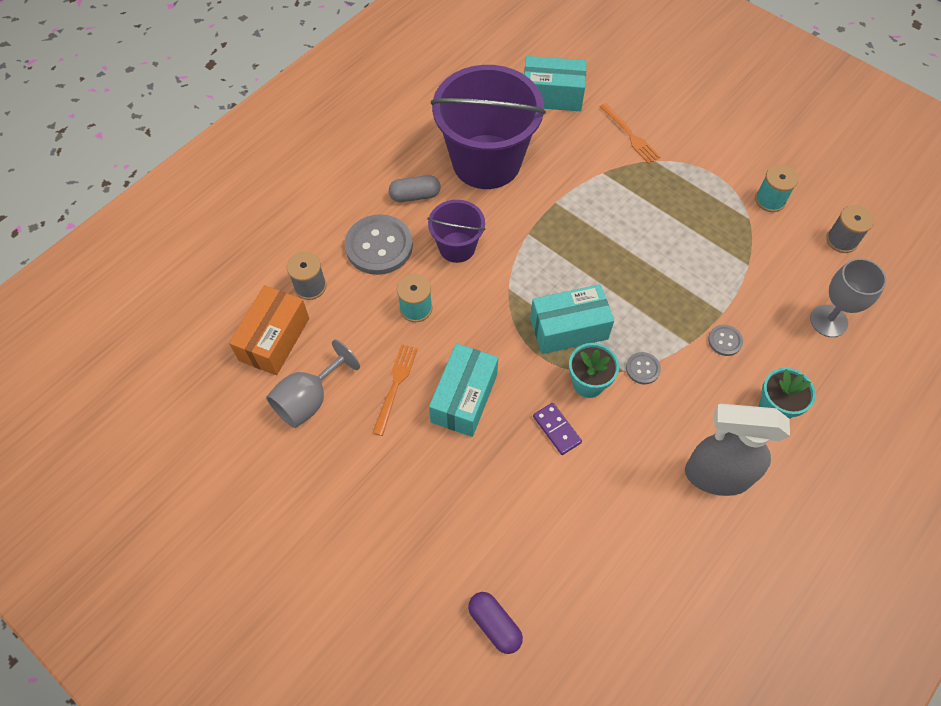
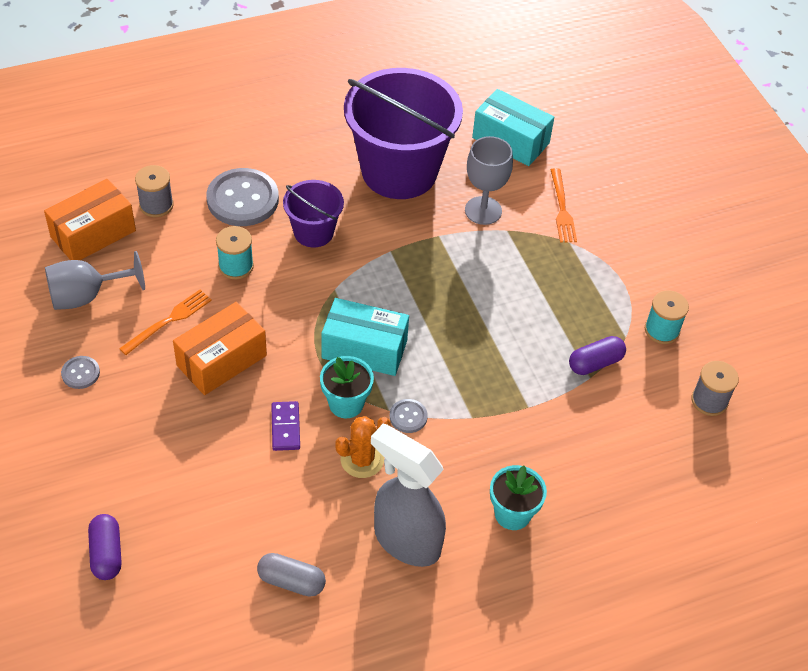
camera: 25 degrees right, 10 degrees down
(415, 195) = (308, 171): grey capsule -> grey capsule (291, 581)
(464, 398) = (221, 360): turquoise box -> orange box
(634, 425) = (362, 460): none -> orange cactus
(725, 341) = (510, 432): grey button -> grey button (80, 373)
(744, 251) = (595, 363): none -> purple capsule
(828, 321) = (633, 466): grey goblet -> grey goblet (483, 210)

